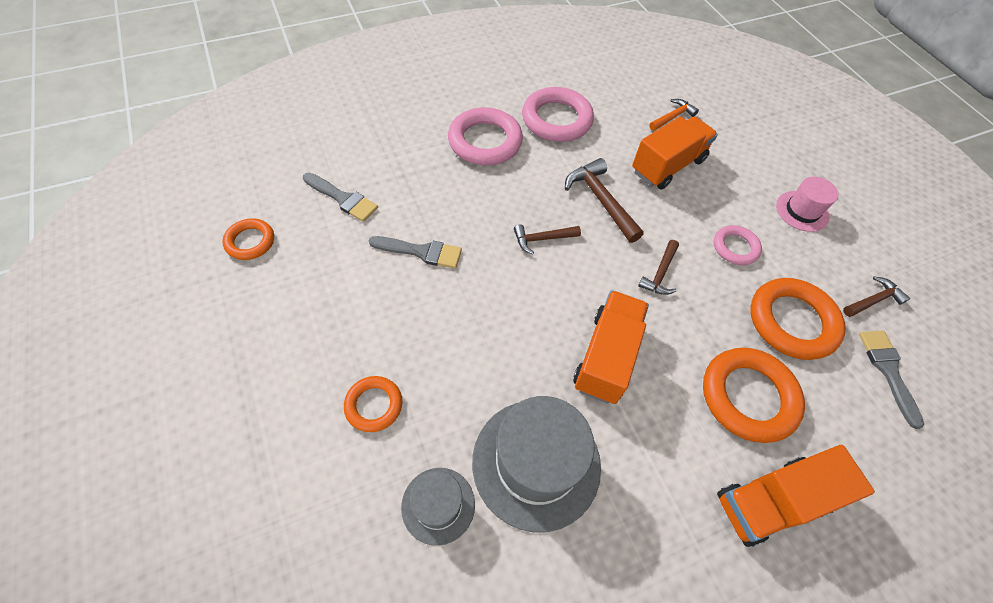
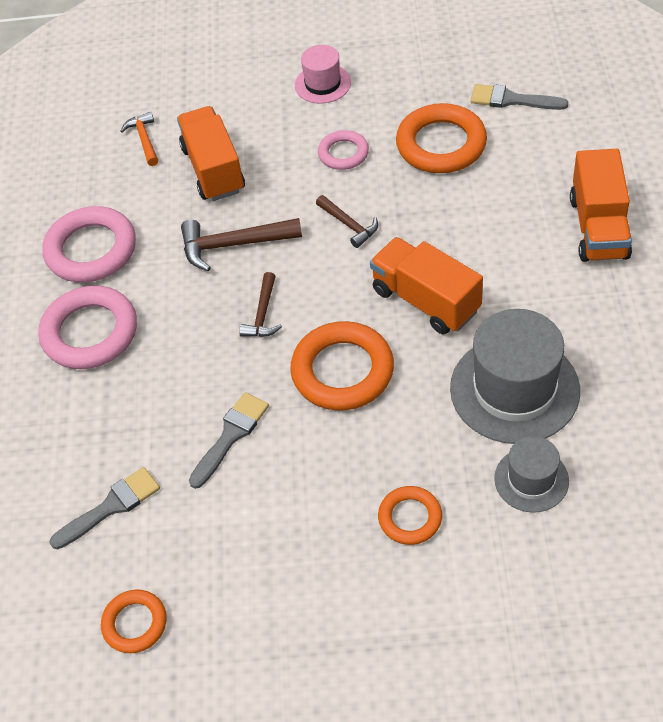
camera: 60 degrees left, 5 degrees down
(748, 397) = (503, 207): orange ring -> orange ring (342, 371)
(873, 300) = (441, 77): brown hammer -> none

